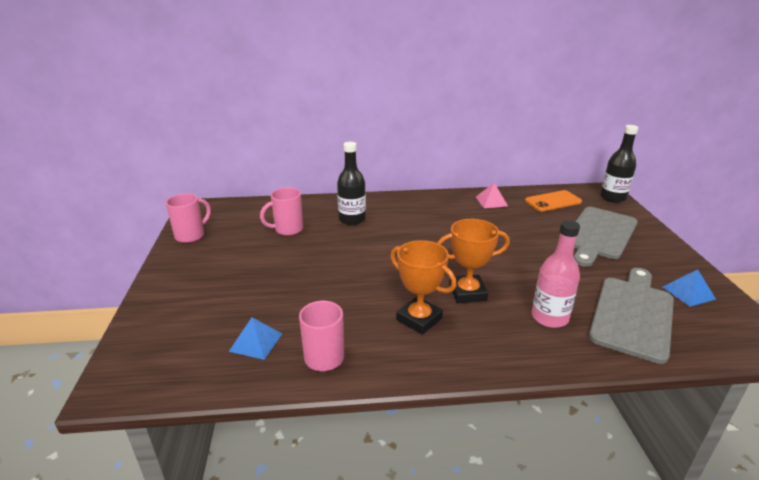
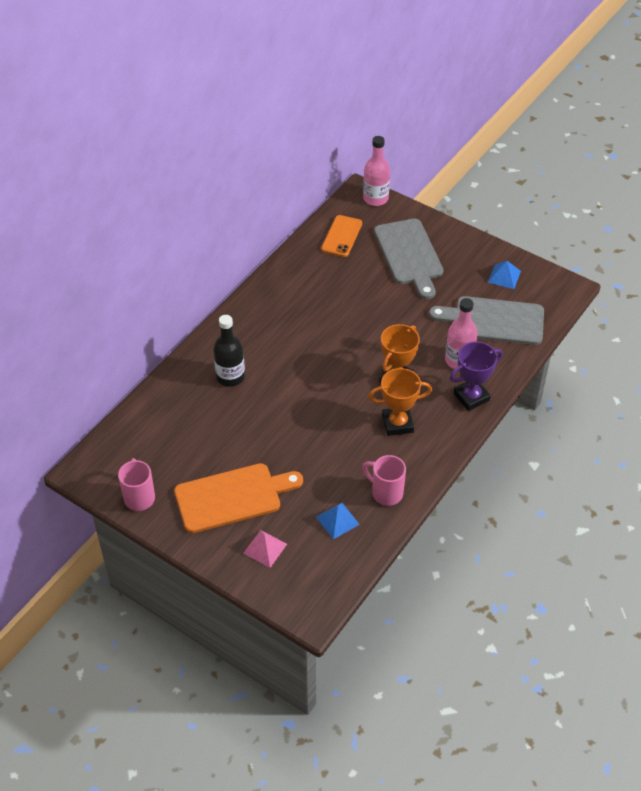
camera: 50 degrees left, 20 degrees up
(230, 272) = (232, 497): none -> orange cutting board
(287, 229) = (201, 428): pink mug -> none
(491, 201) = (300, 271): pink pyramid -> pink pyramid (265, 548)
(522, 350) = (471, 397): none -> purple trophy
(613, 197) = (375, 198): black bottle -> pink bottle
(632, 314) = (494, 321): grey cutting board -> grey cutting board turned 60 degrees counterclockwise

